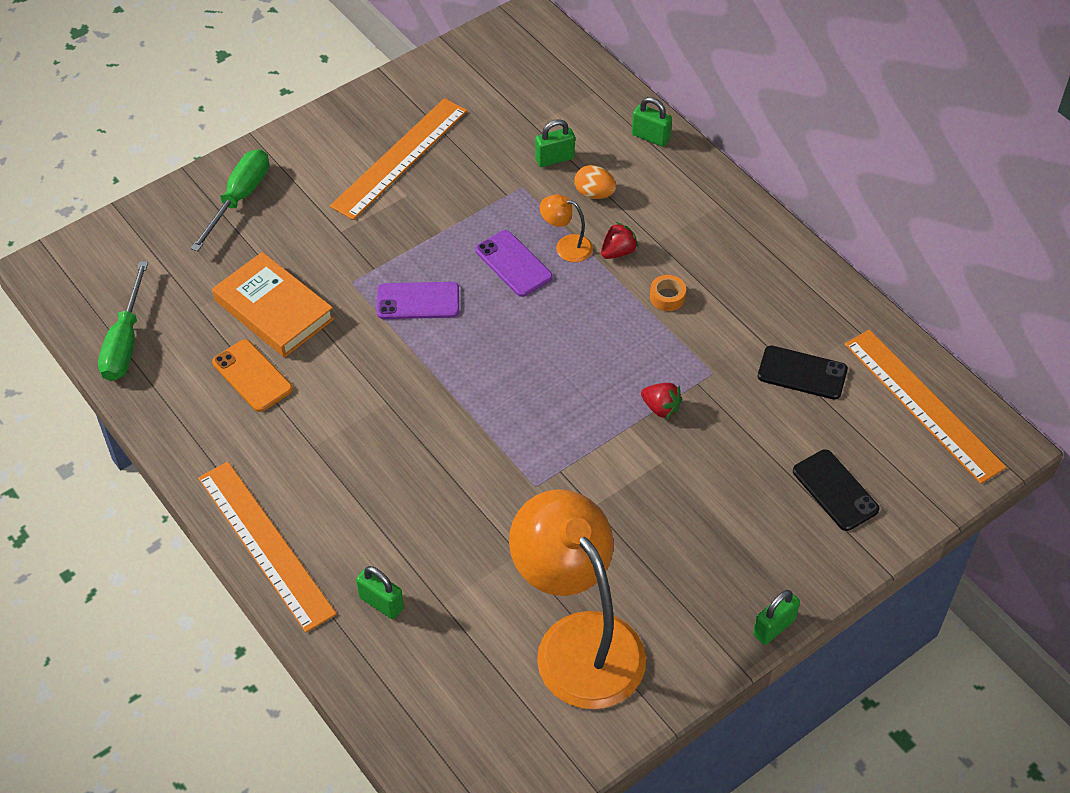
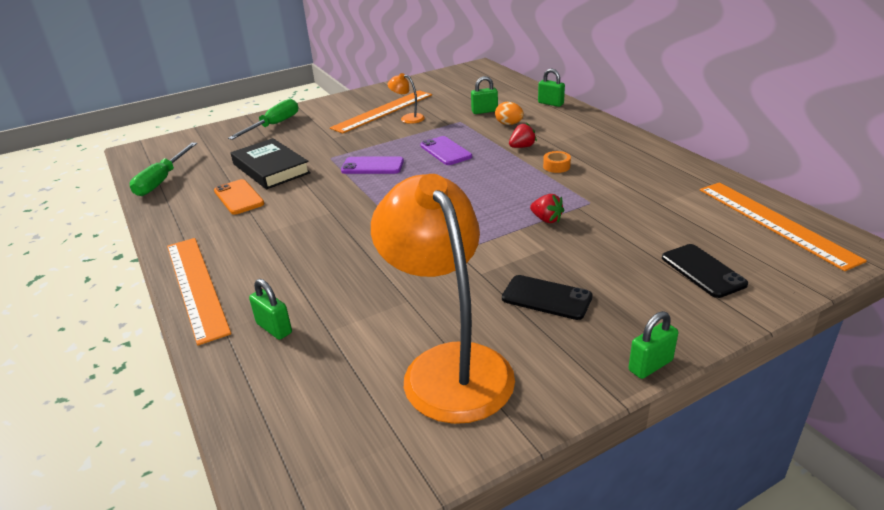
camera: 10 degrees right, 20 degrees down
(274, 310) = (271, 168): orange book -> black book
(566, 246) = (485, 144): orange lamp -> orange lamp (408, 118)
(802, 373) = (665, 204): black phone -> black phone (546, 298)

